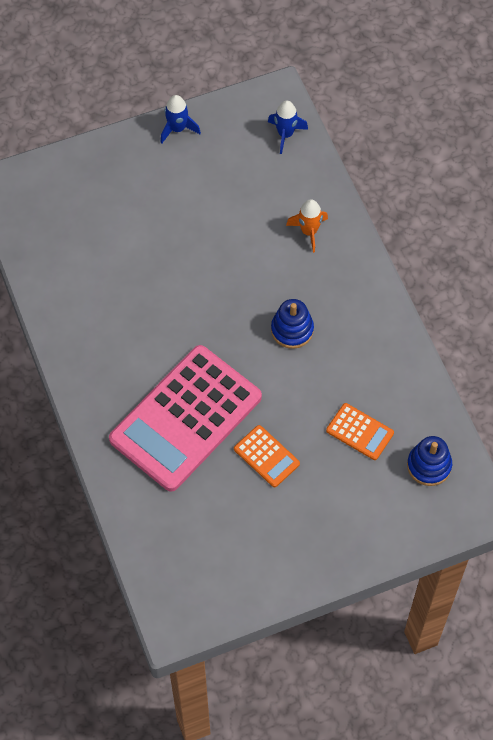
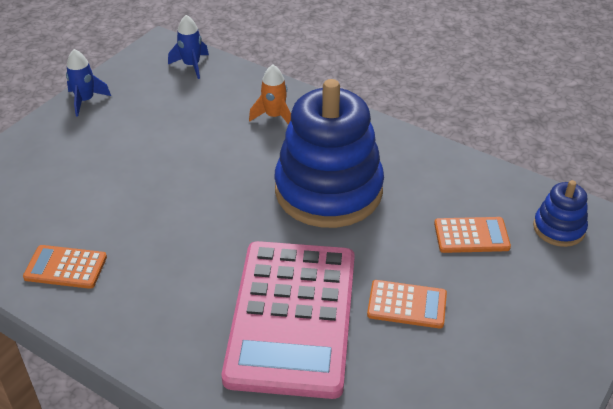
camera: 35 degrees left, 20 degrees down
(70, 288) = (65, 267): none -> orange calculator
(292, 330) = (328, 190): blue stacking toy -> blue stacking toy, size x2.20

